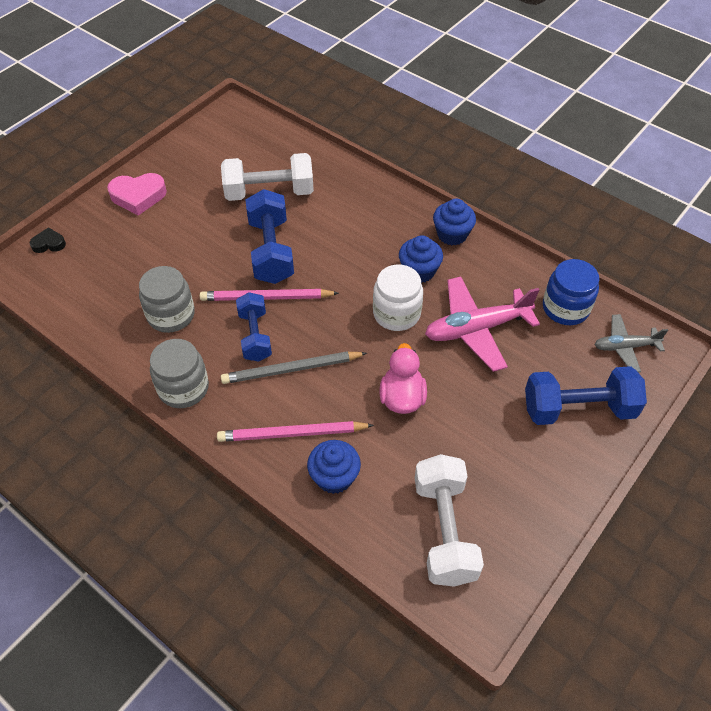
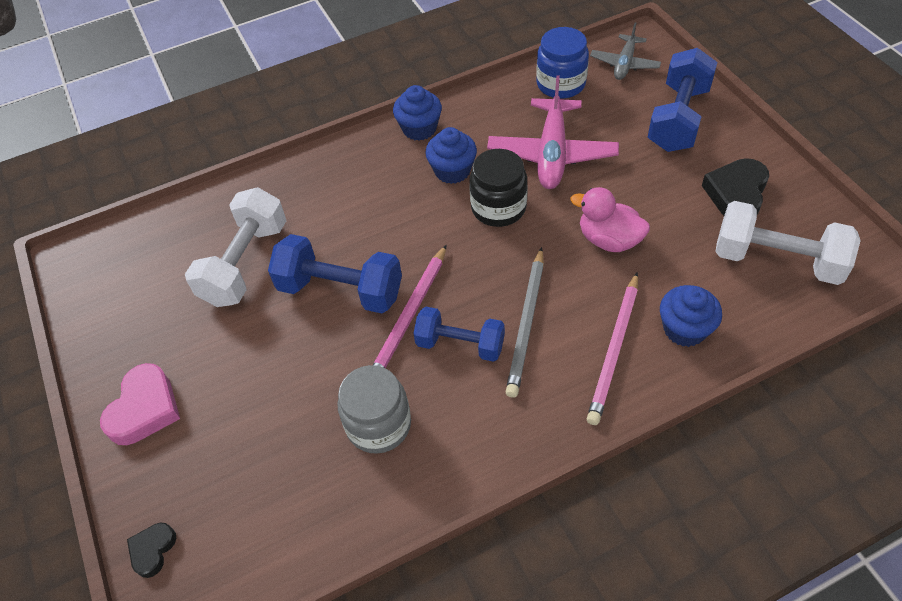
camera: 60 degrees left, 0 degrees up
(183, 388) = (501, 442): grey jar -> none
(396, 313) = (498, 208): white jar -> black jar
(508, 479) = (736, 194): none -> black heart

